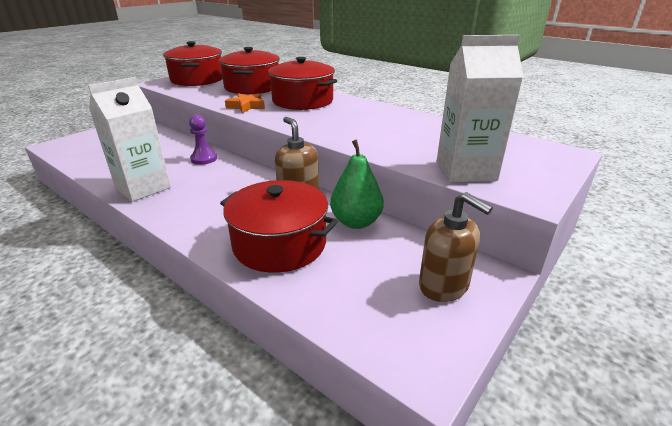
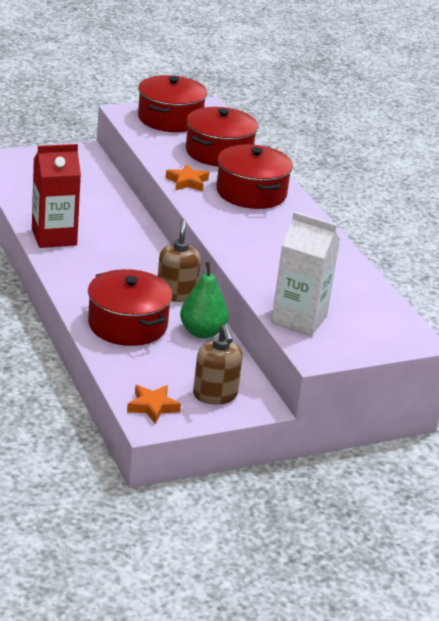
camera: 25 degrees right, 0 degrees up
(143, 188) = (54, 237): white carton -> red carton
(204, 159) = (124, 224): purple pawn -> none
(402, 339) = (152, 407): none -> orange star

